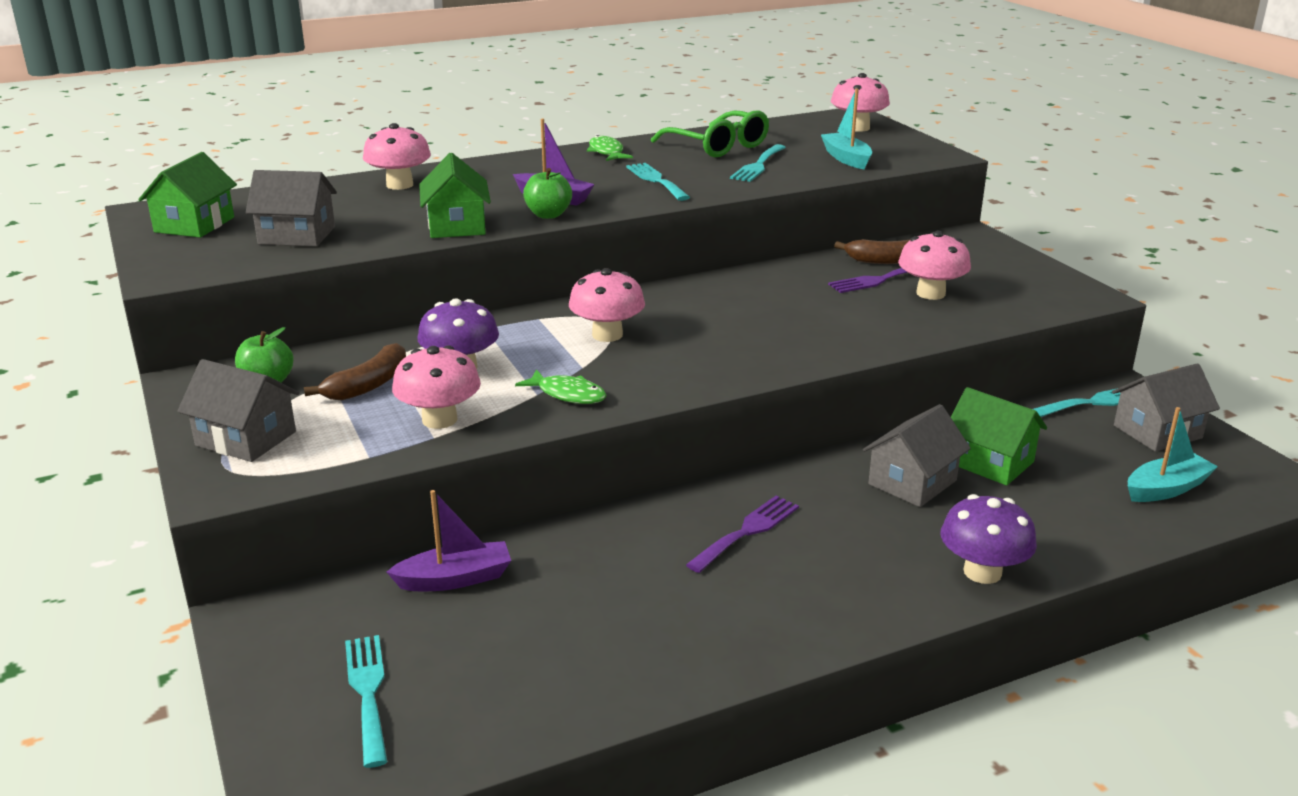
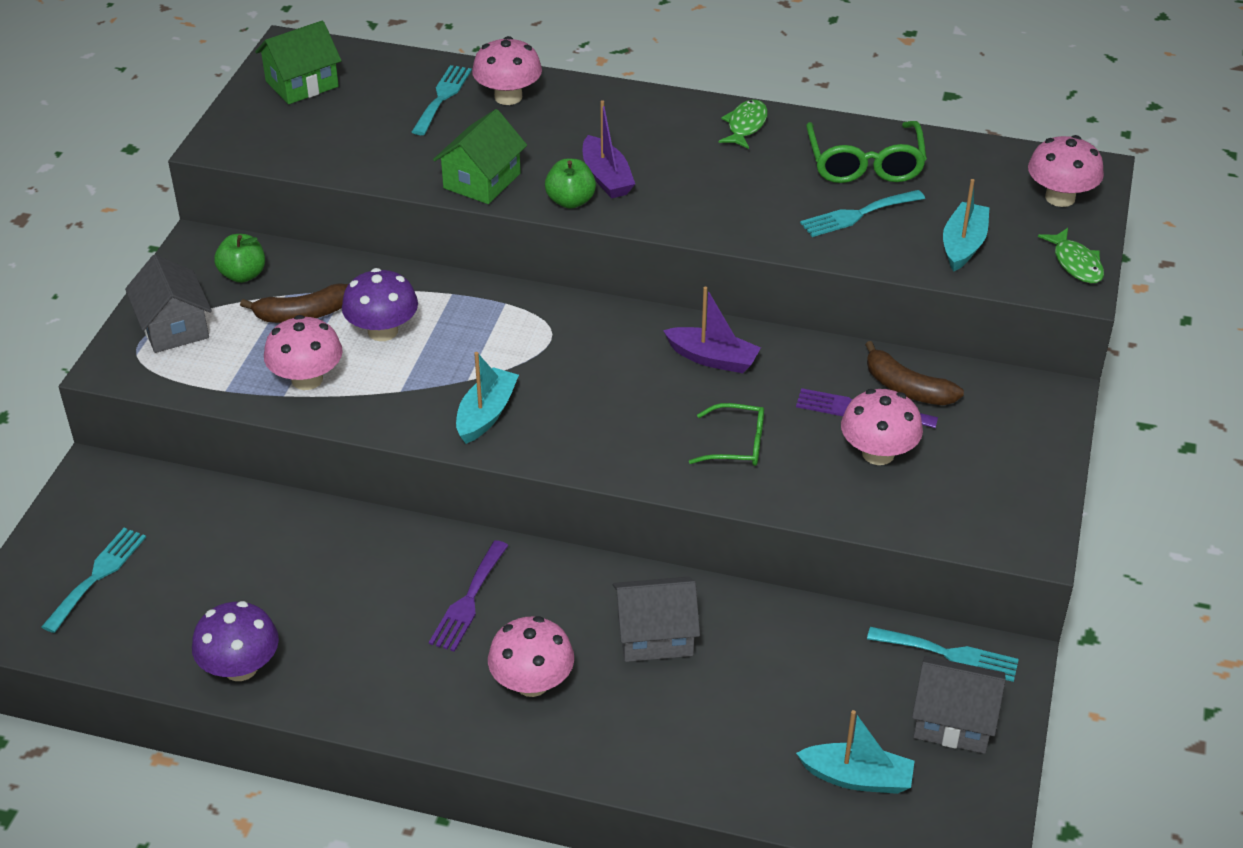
camera: 40 degrees right, 15 degrees up
(297, 235) = (354, 135): grey house -> none
(455, 579) = (237, 518): purple boat -> purple boat (712, 358)
(568, 394) = (420, 404): green fish -> green fish (1076, 263)
(607, 335) = (532, 352): pink mushroom -> pink mushroom (532, 683)
(632, 379) = (486, 414): none -> turquoise boat
(656, 180) = (728, 193): turquoise fork -> turquoise fork (442, 97)
(747, 531) = (468, 600): purple fork -> purple fork turned 120 degrees clockwise
(839, 323) = (737, 444): none -> green glasses
(982, 572) = (583, 747): purple mushroom -> purple mushroom (240, 667)
(990, 462) = (749, 656): green house -> none

